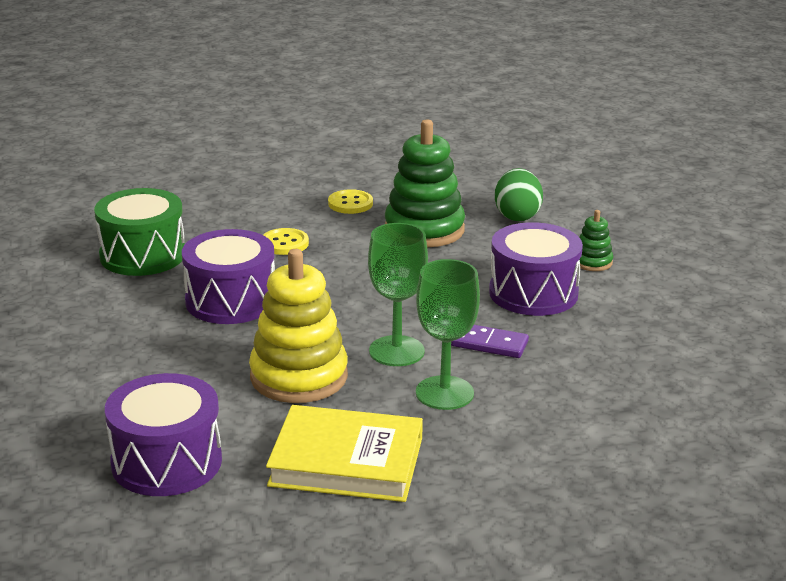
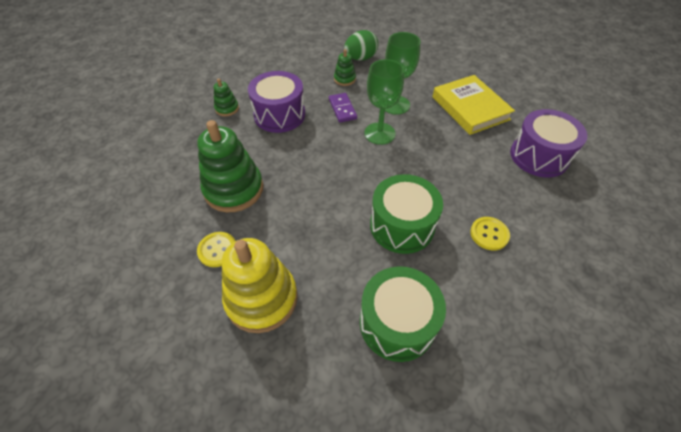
camera: 125 degrees left, 25 degrees up
(230, 301) = (402, 226): purple drum -> green drum
(284, 243) = (308, 248): yellow button -> yellow button (489, 234)
(299, 376) = (436, 153): yellow stacking toy -> yellow stacking toy (261, 298)
(517, 216) = (183, 158): green egg -> green egg (360, 58)
(569, 376) = (344, 79): none -> green stacking toy

